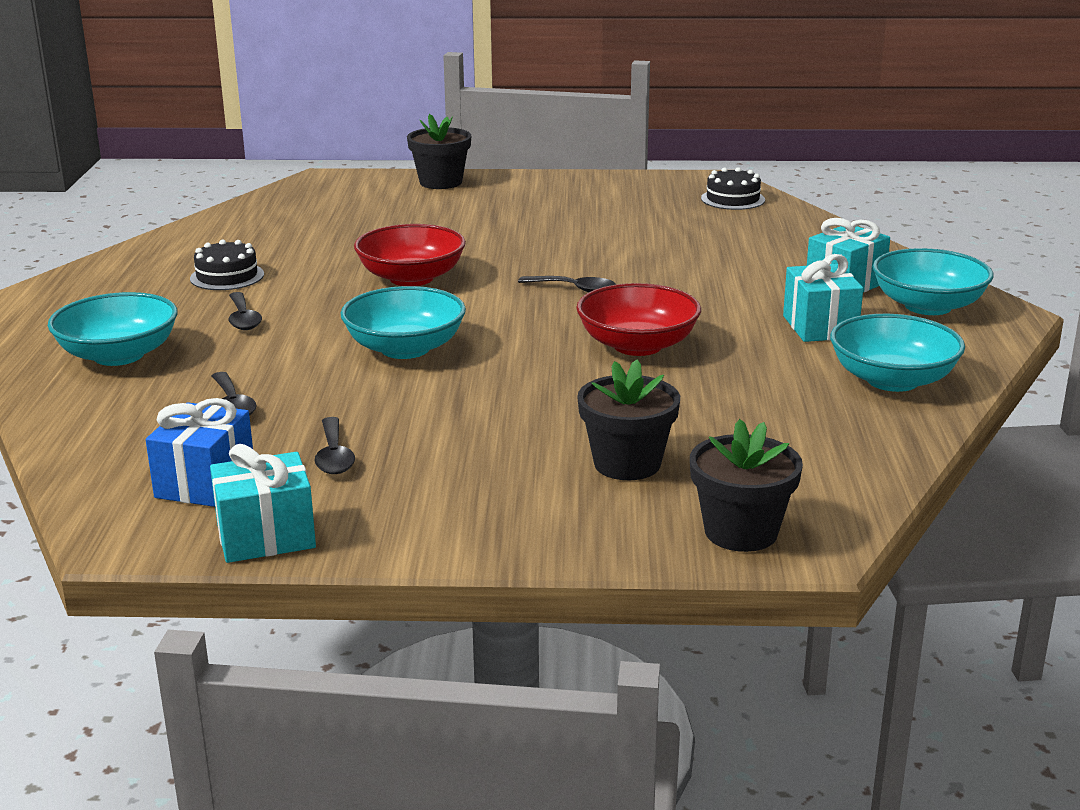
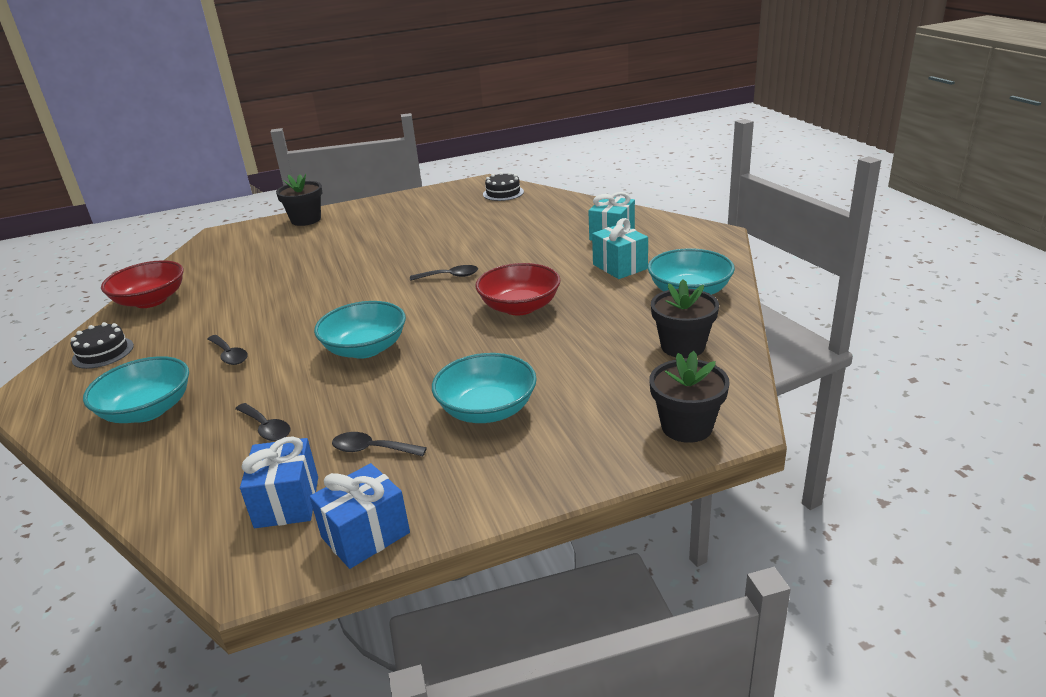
camera: 20 degrees left, 5 degrees up
(227, 276) = (195, 324): black cake -> black cake (103, 352)
(266, 536) = (365, 535): turquoise gift -> blue gift
(334, 456) = (372, 449): black spoon -> black spoon turned 135 degrees clockwise
(411, 278) = (333, 294): red bowl -> red bowl (151, 300)
(627, 464) = (577, 396): black flower pot -> black flower pot (682, 346)
(928, 306) = (669, 238): turquoise bowl -> turquoise bowl (487, 410)

